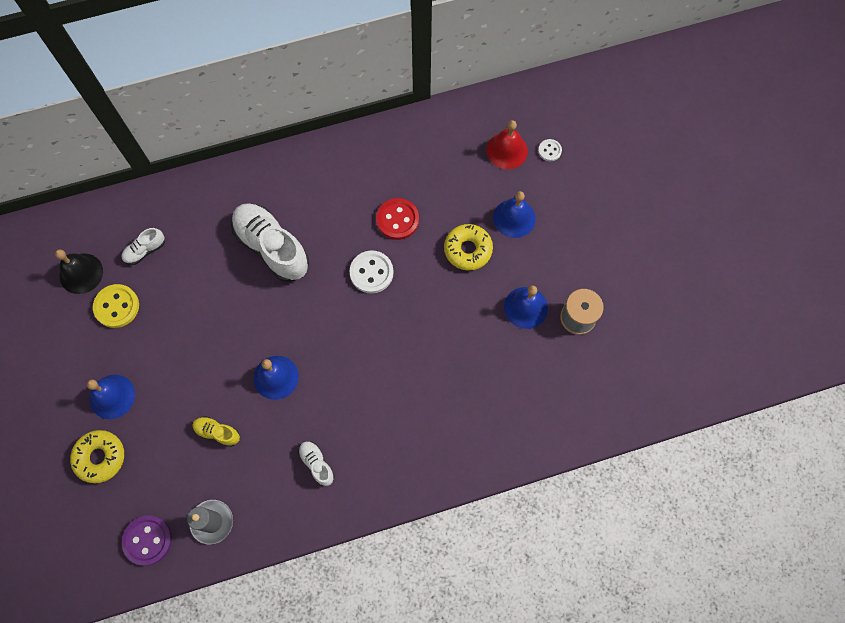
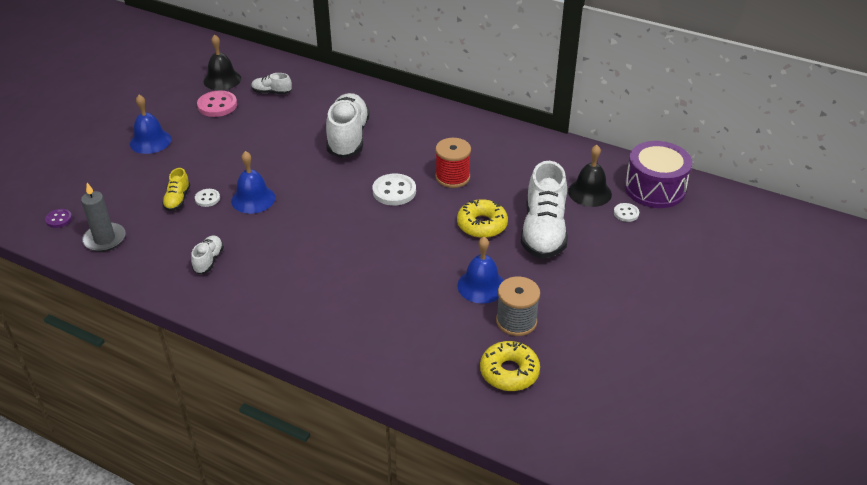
camera: 45 degrees right, 30 degrees down
(100, 457) = (99, 163): yellow donut -> yellow donut (509, 372)
(117, 306) = (217, 105): yellow button -> pink button
(148, 540) = (59, 219): purple button -> purple button, size x0.56
(217, 432) = (177, 199): yellow shoe -> yellow shoe turned 150 degrees counterclockwise
(240, 410) = (207, 198): none -> white button
(397, 220) = (452, 177): red button -> red spool
(507, 150) = (589, 192): red bell -> black bell
(514, 218) = (543, 231): blue bell -> white shoe
(545, 107) = (654, 188): none -> purple drum

